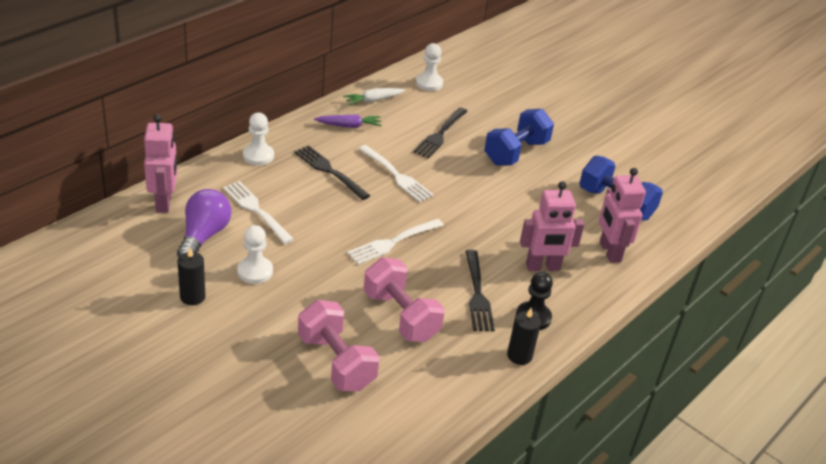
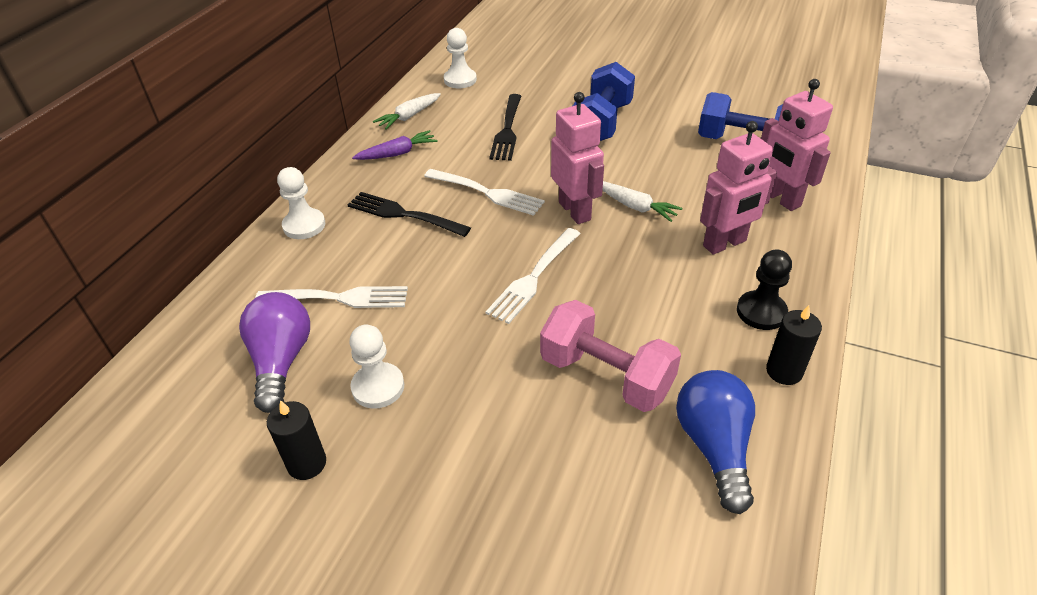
camera: 15 degrees left, 5 degrees up
(164, 202) = (203, 332): pink robot -> pink robot (575, 211)
(257, 210) = (338, 298): white fork -> white fork turned 150 degrees clockwise
(336, 362) = (565, 484): pink dumbbell -> none
(441, 378) = (714, 447): none -> blue light bulb
(477, 293) = (676, 306): black fork -> none
(496, 221) = (635, 206): none -> white carrot

